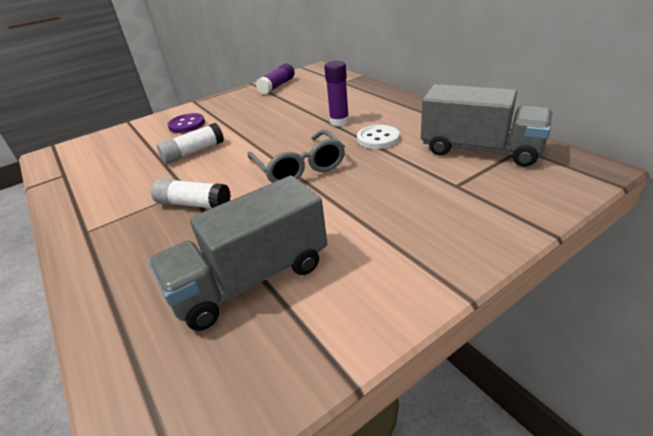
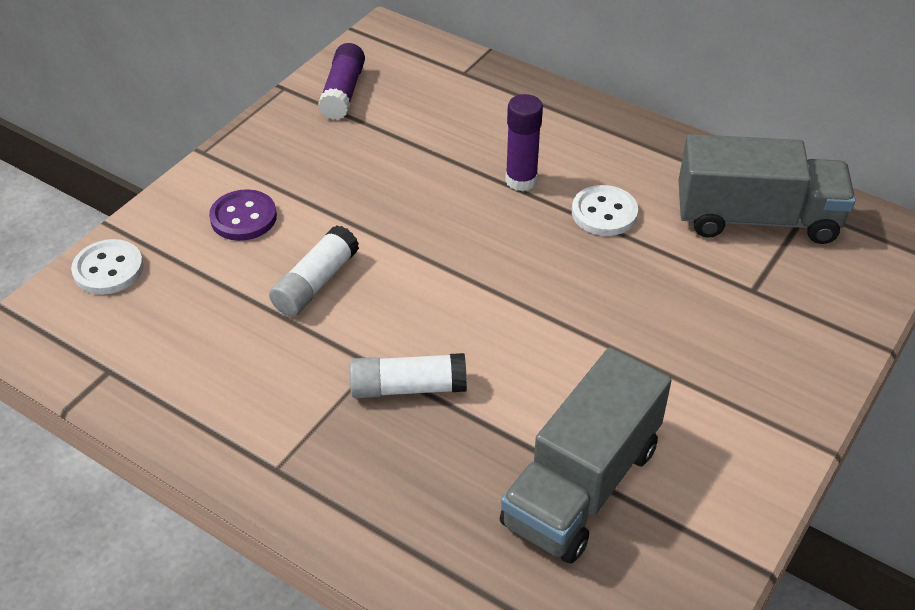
camera: 25 degrees left, 10 degrees up
(109, 137) = (108, 269): none -> white button
(299, 167) = (520, 290): grey glasses -> none

